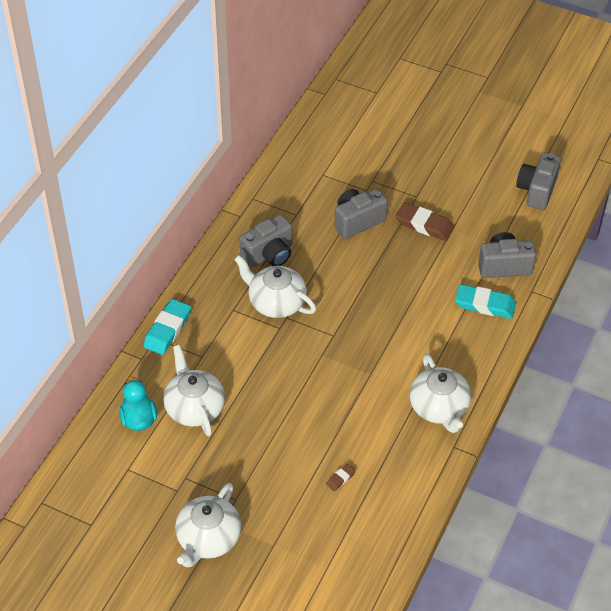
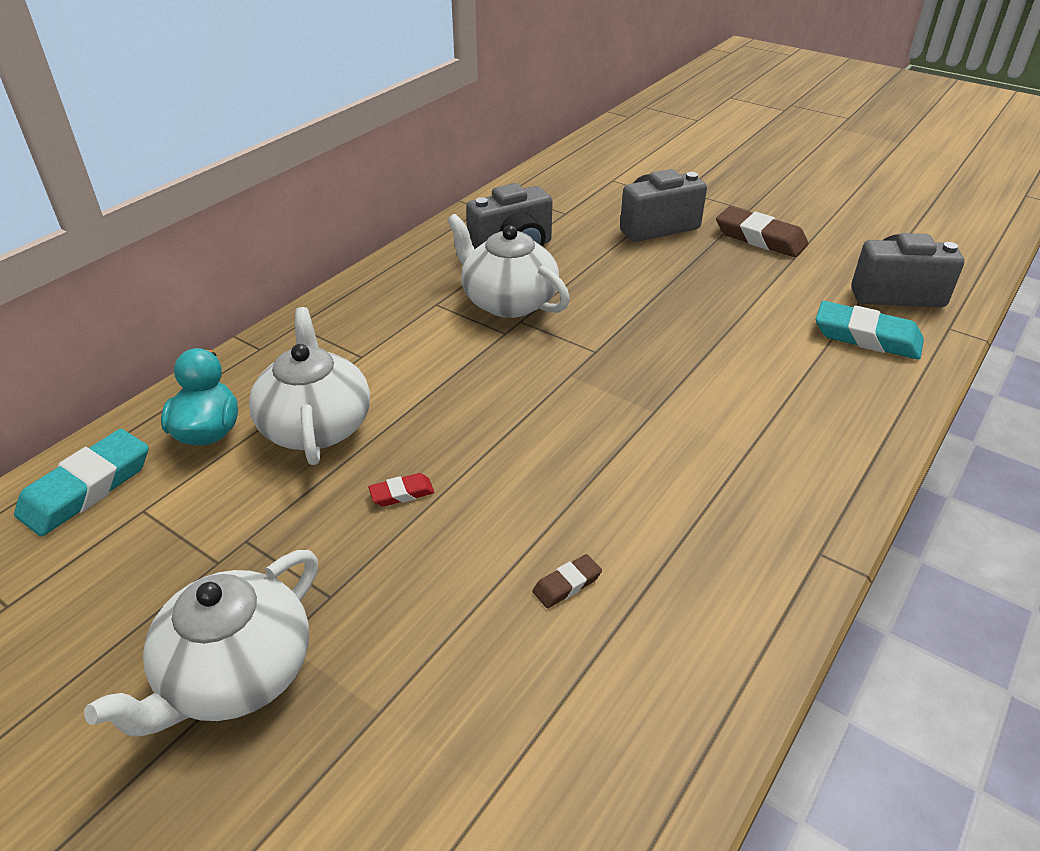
camera: 10 degrees right, 10 degrees down
(167, 330) = (320, 317): turquoise eraser -> turquoise eraser (87, 488)
(252, 442) = (402, 493): none -> red eraser
(439, 408) = (786, 479): white teapot -> none
(537, 191) = (936, 218): grey camera -> none

